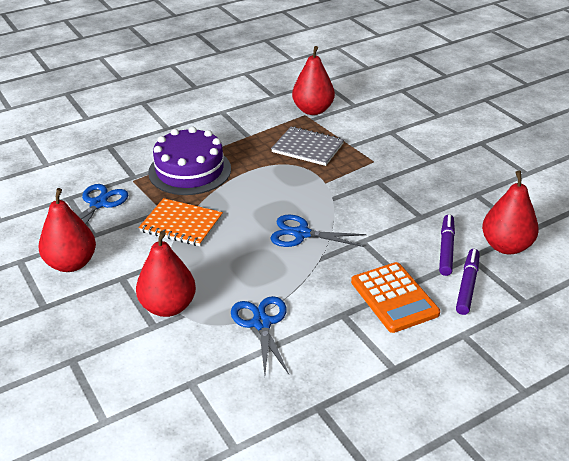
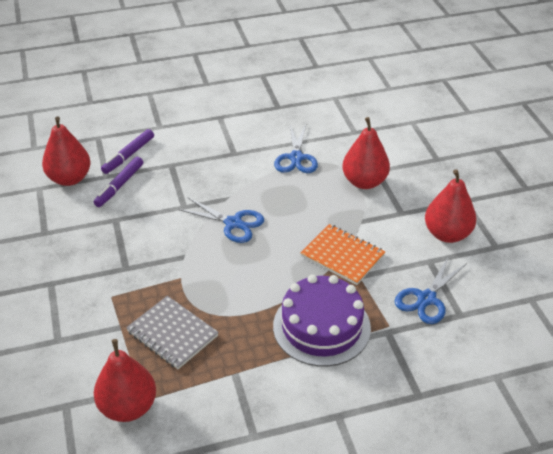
camera: 165 degrees left, 5 degrees up
(394, 298) = (189, 157): orange calculator -> none

